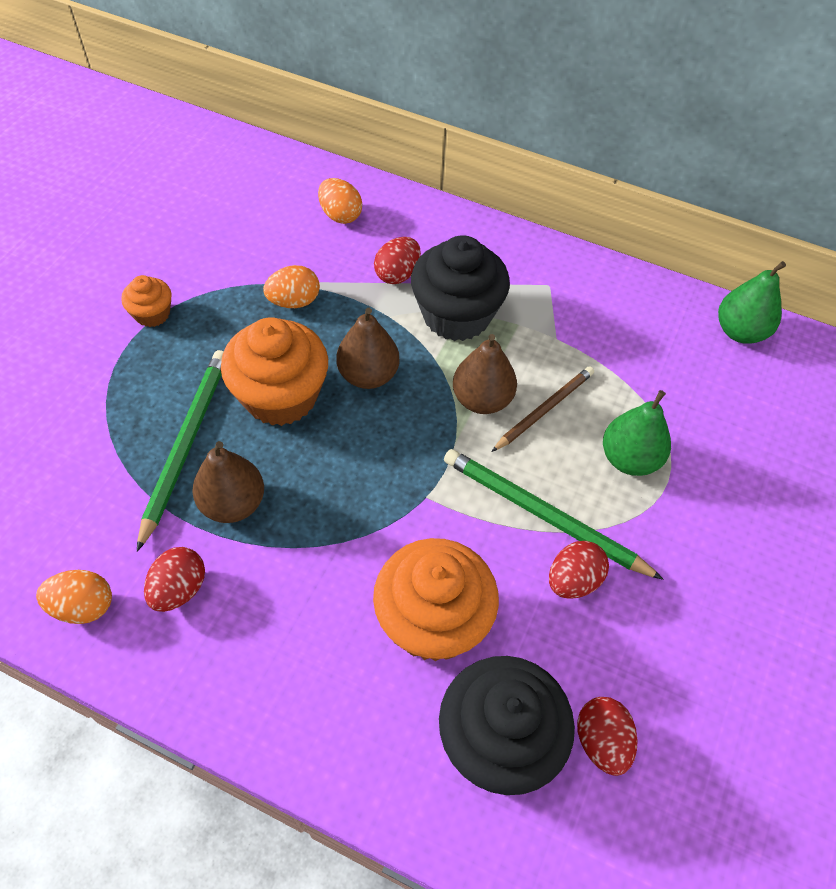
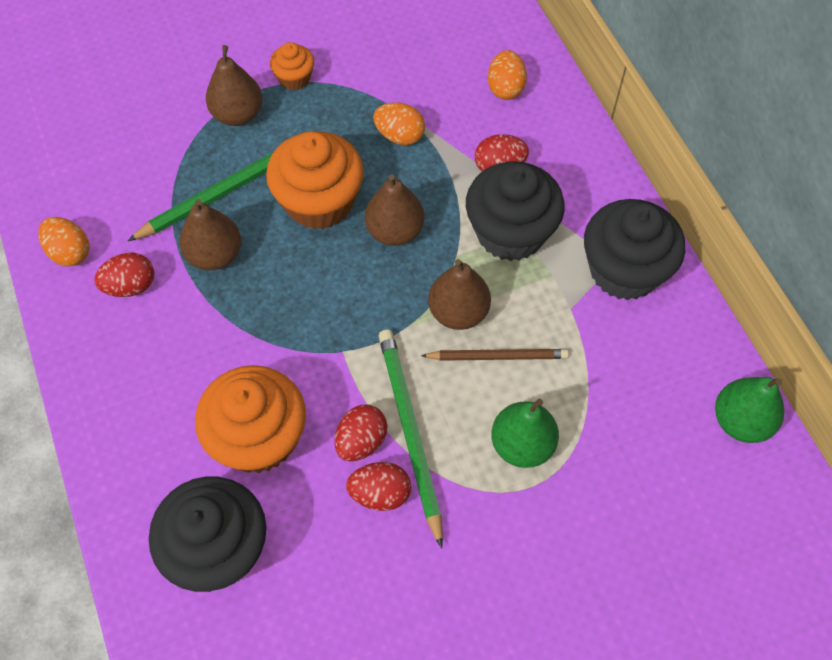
camera: 45 degrees right, 5 degrees up
(130, 375) = (238, 114): none -> brown pear
(562, 286) = (624, 270): none -> black cupcake
(601, 741) = (280, 611): red egg -> red egg (361, 441)

